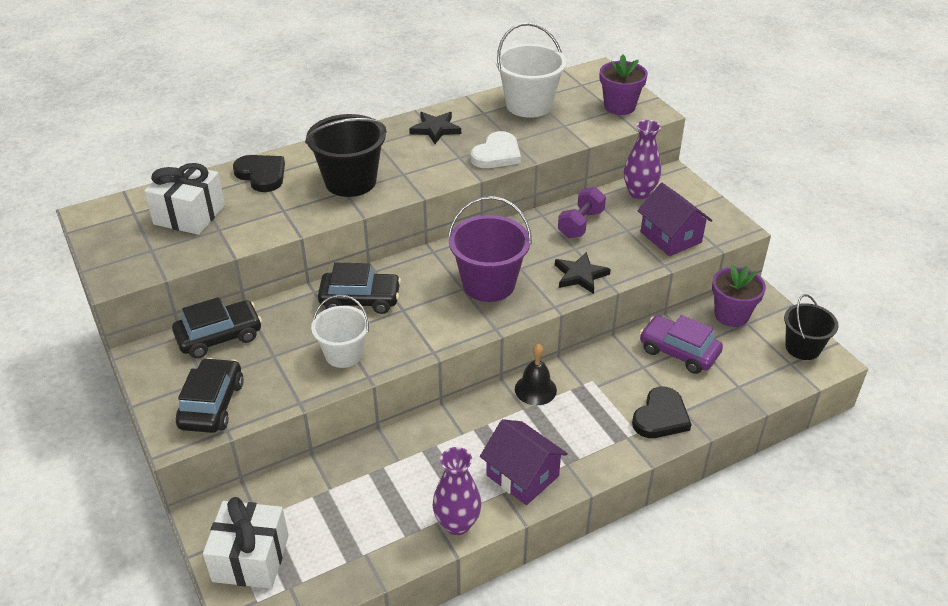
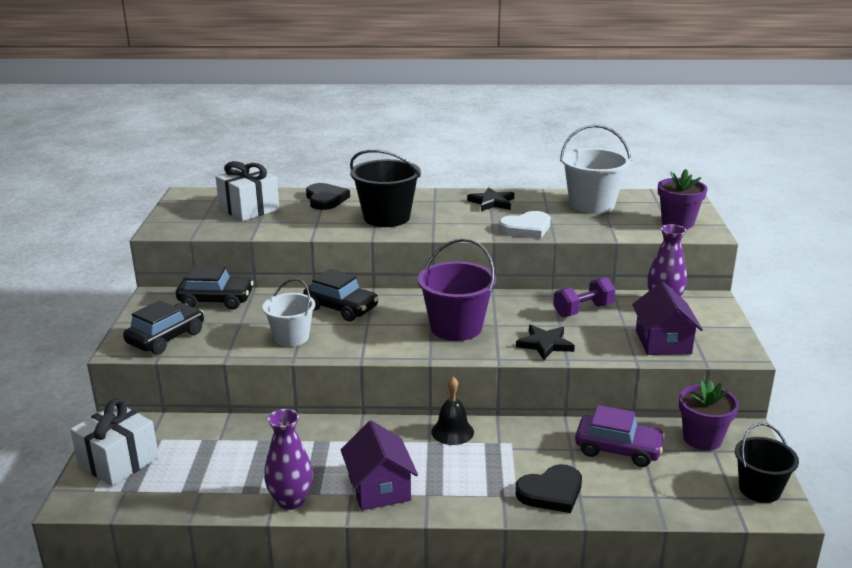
camera: 30 degrees right, 15 degrees down
(678, 352) = (618, 449): purple car -> purple car turned 135 degrees clockwise

